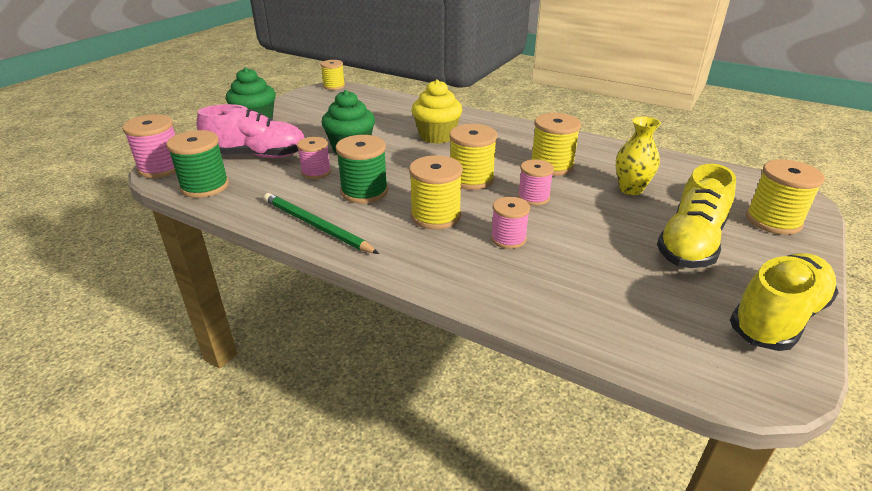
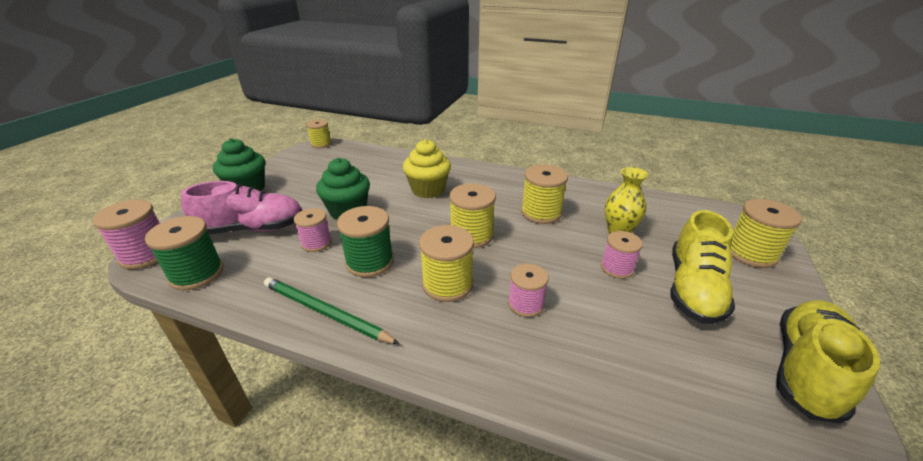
camera: 10 degrees left, 0 degrees up
(533, 197) = (535, 251): pink spool -> pink spool (617, 268)

